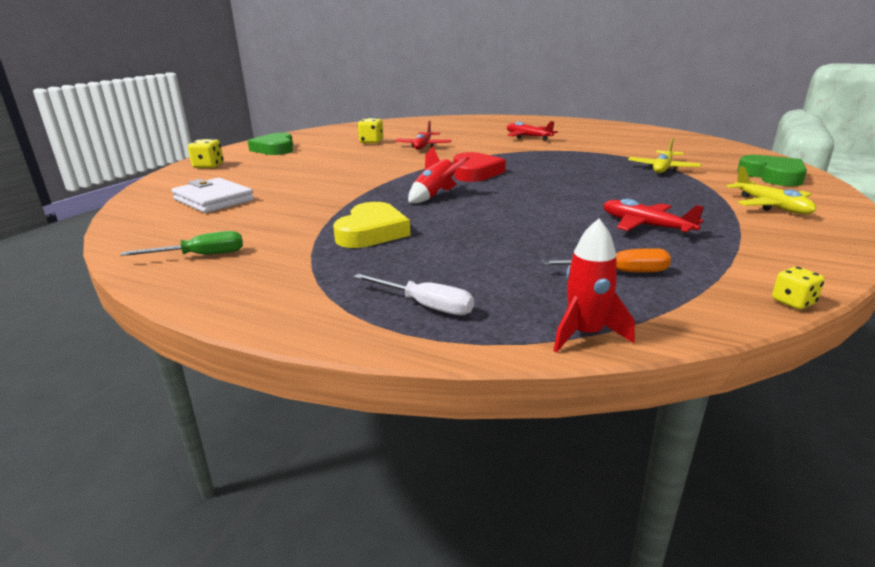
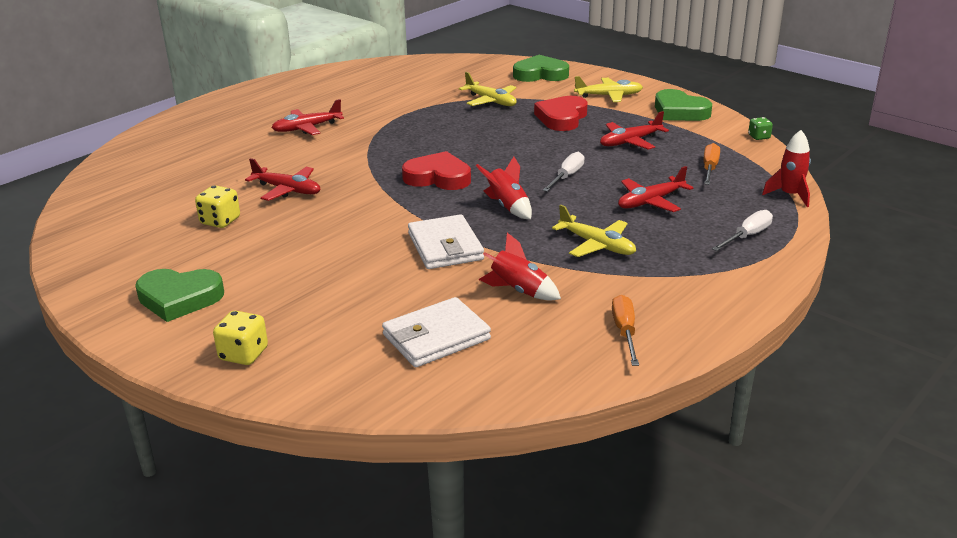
camera: 75 degrees left, 5 degrees up
(201, 255) = (625, 332): green screwdriver -> orange screwdriver
(281, 214) = (519, 290): none -> red rocket
(352, 187) = (445, 247): none -> white wallet
(372, 232) = (597, 245): yellow heart -> yellow plane
(487, 247) = (650, 202): none -> red plane
(518, 208) = (567, 176): none -> white screwdriver
(665, 194) = (562, 118): none -> red heart
(793, 302) = (759, 137): yellow dice -> green dice
(794, 244) = (679, 111): none -> green heart

